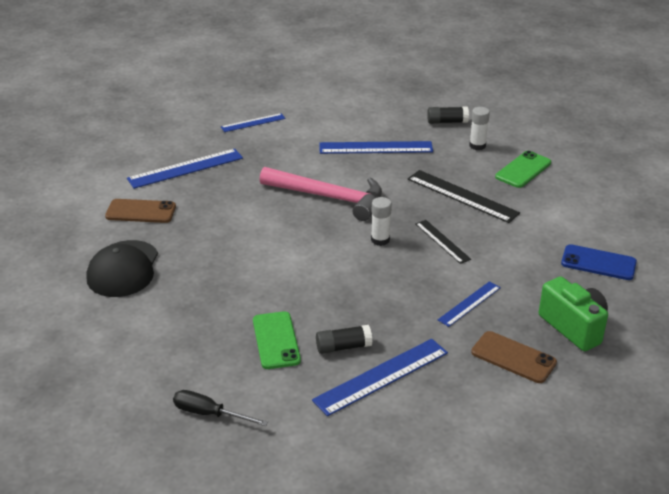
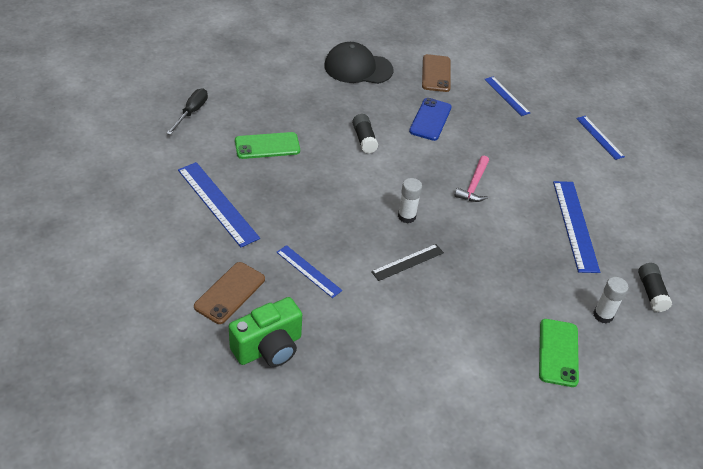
camera: 85 degrees right, 10 degrees up
(185, 168) = (507, 96): blue ruler -> blue ruler, size x0.60
(329, 197) = (474, 185): pink hammer -> pink hammer, size x0.52
(343, 347) = (255, 183): black glue stick -> black glue stick (364, 139)
(462, 196) = (492, 288): black ruler -> none
(523, 170) = (558, 352): green phone -> green phone turned 60 degrees clockwise
(598, 263) = (376, 392): blue phone -> blue phone (430, 119)

